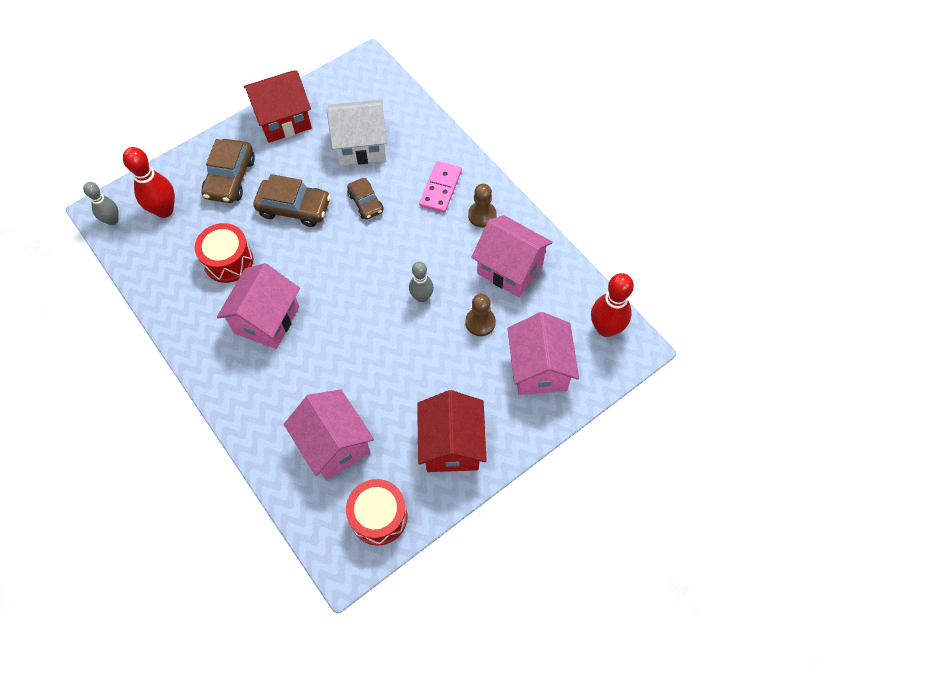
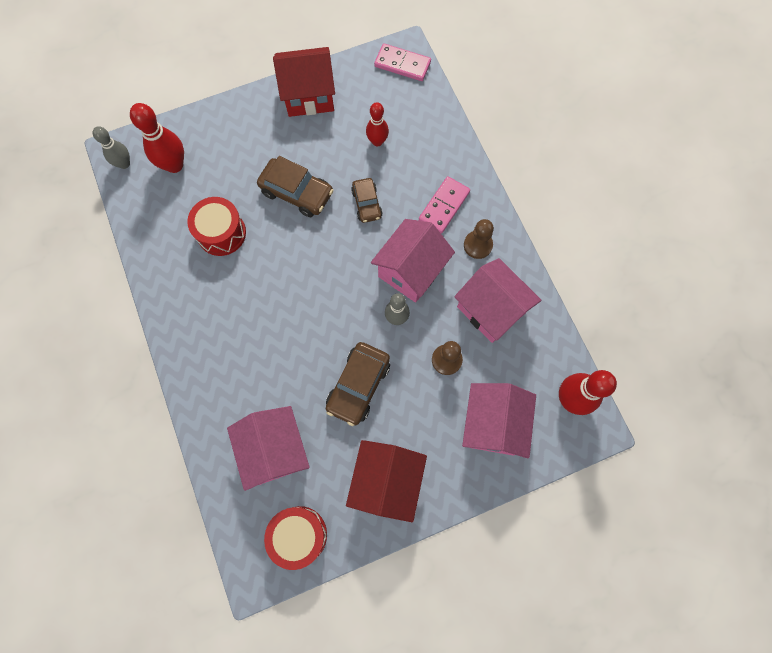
camera: 15 degrees right, 10 degrees up
(230, 178) = (244, 146): brown car -> brown car (358, 385)
(267, 320) = (243, 304): pink house -> pink house (411, 271)
(361, 146) = (377, 141): white house -> red bowling pin
(367, 74) = (402, 64): none -> pink domino

